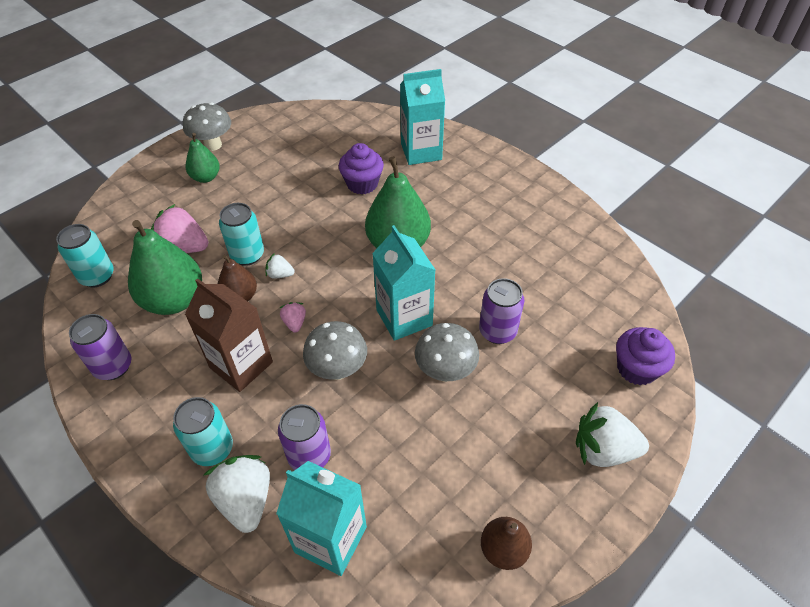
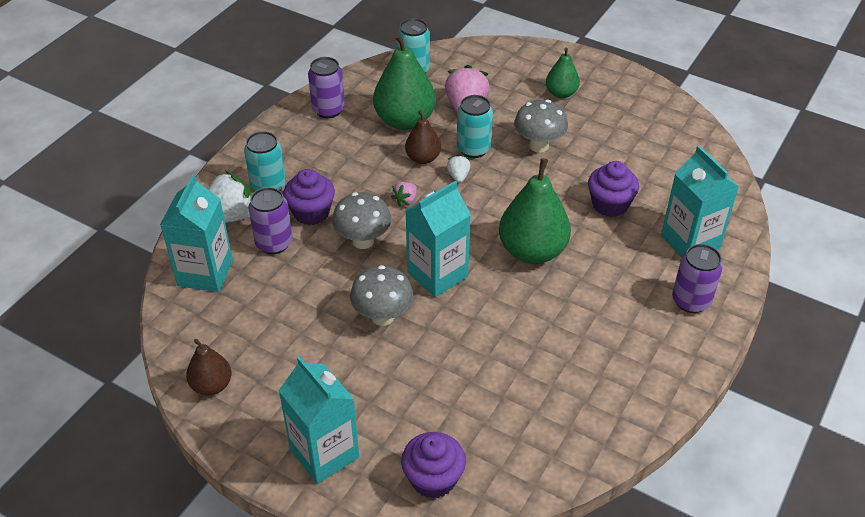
camera: 75 degrees right, 5 degrees down
(213, 145) = (609, 84): grey mushroom -> grey mushroom (538, 146)
(241, 365) = (350, 179): brown carton -> none
(276, 411) = (311, 213): none -> purple cupcake
(294, 323) = (405, 200): pink strawberry -> pink strawberry turned 150 degrees clockwise
(497, 331) = (444, 350): purple can -> purple can (691, 301)
(603, 450) = (324, 453): white strawberry -> turquoise carton

